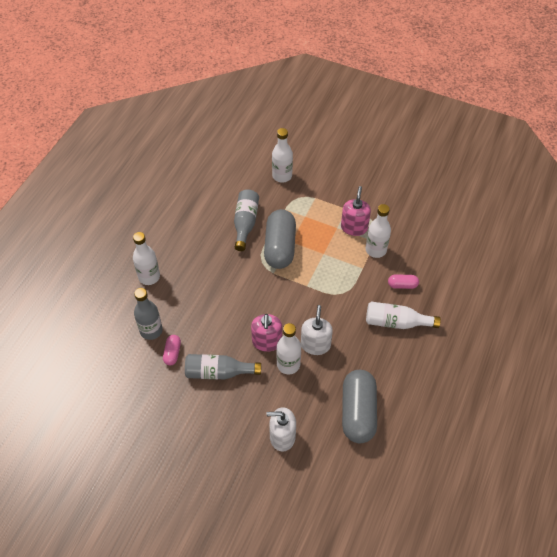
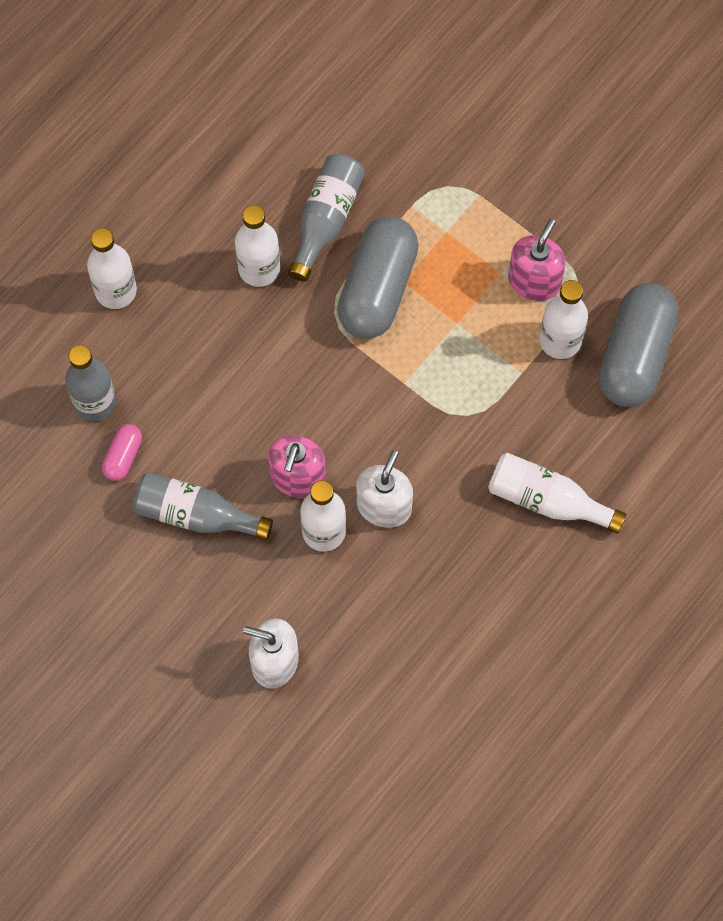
camera: 15 degrees right, 15 degrees up
(282, 176) = (428, 128): white bottle -> white bottle (259, 268)
(358, 412) = (420, 652): grey capsule -> grey capsule (635, 355)
(402, 285) = (585, 427): pink capsule -> none

